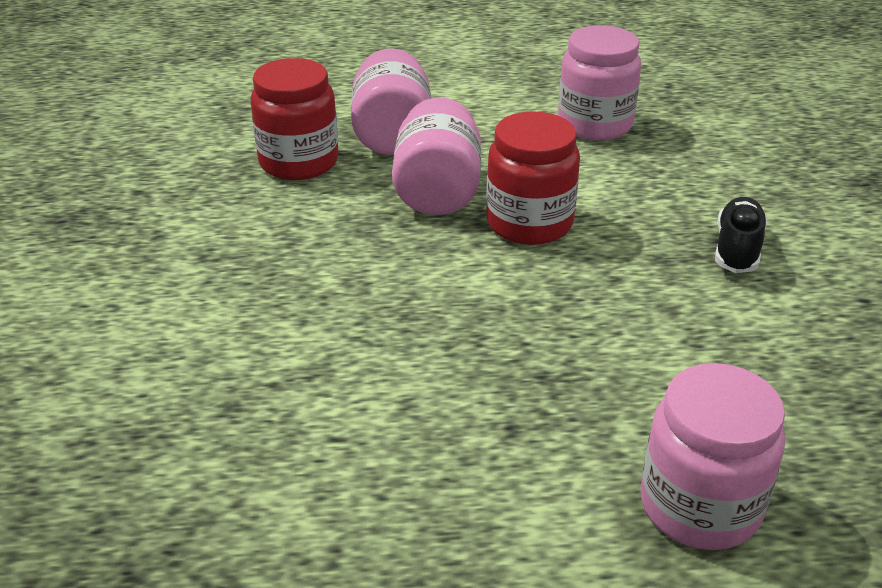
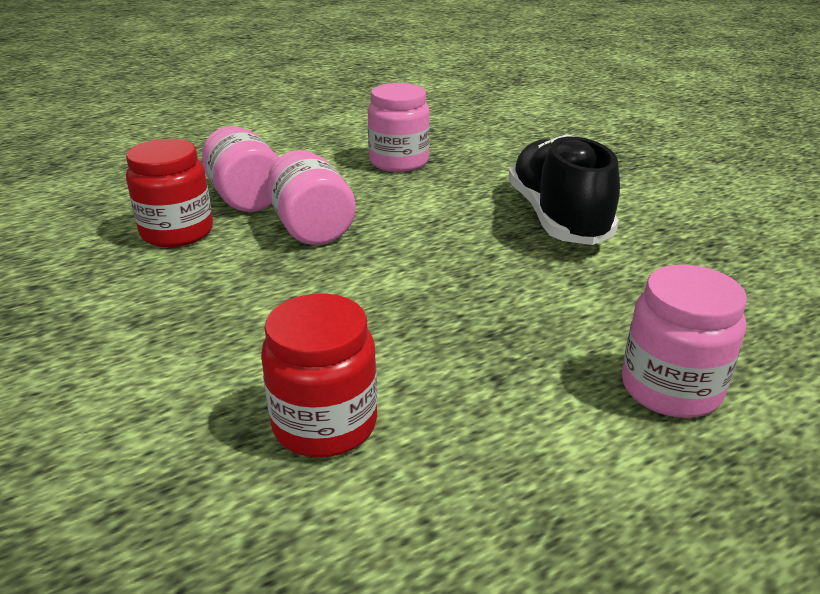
camera: 25 degrees left, 5 degrees down
(529, 223) = (400, 234): red jar -> red jar (325, 424)
(737, 249) = (557, 218): black shoe -> black shoe, size x2.05

